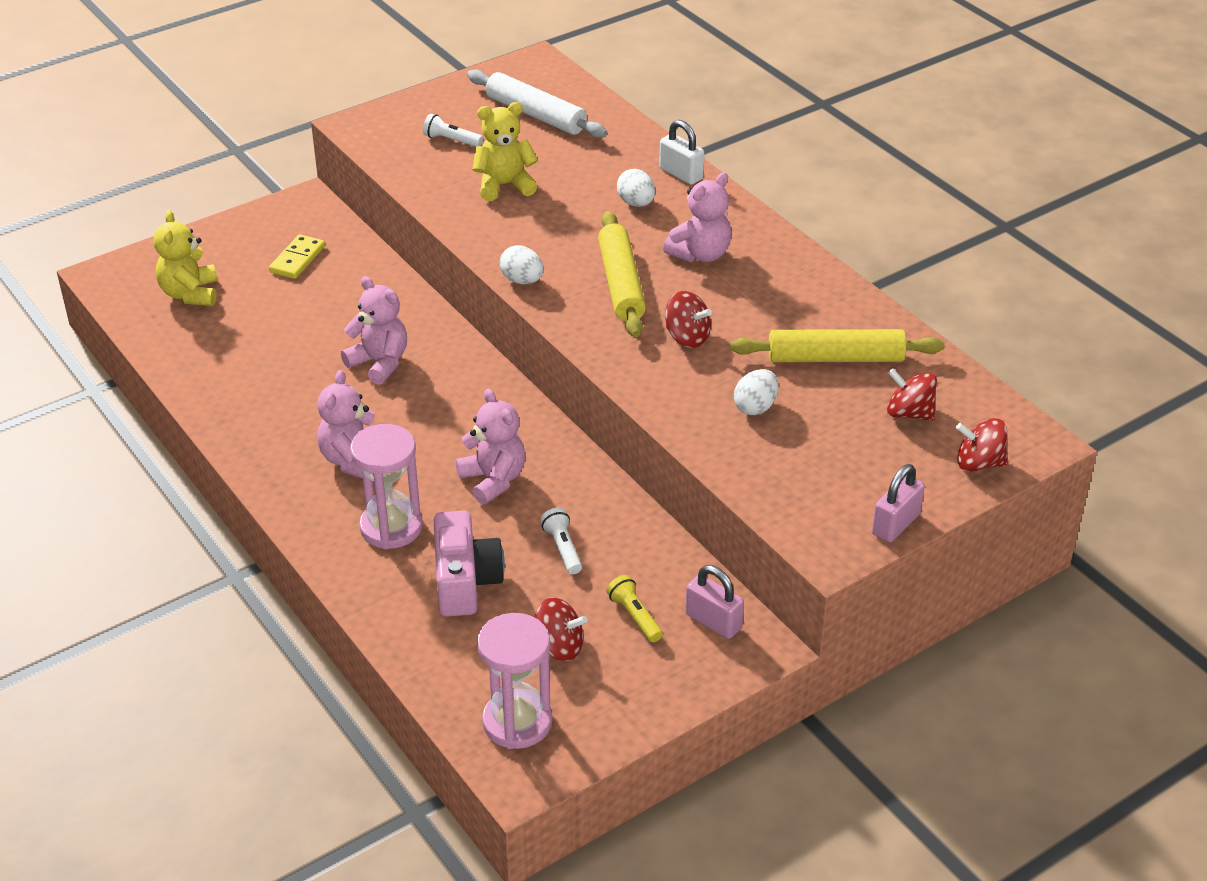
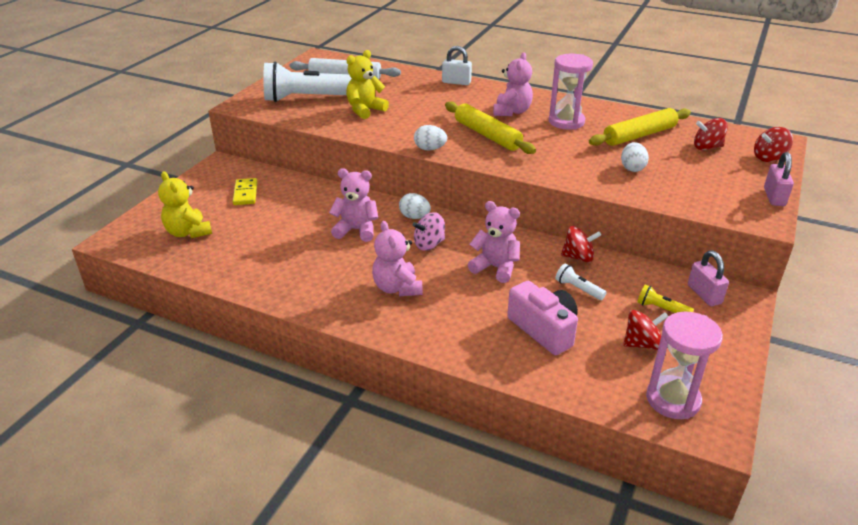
camera: 30 degrees left, 5 degrees down
(391, 527) = (463, 317): pink hourglass -> pink hourglass (566, 122)
(446, 416) = (429, 244): none -> pink spinning top
(451, 140) = (309, 98): white flashlight -> white flashlight, size x2.45
(636, 203) = (449, 99): white egg -> white egg (414, 217)
(687, 337) = (554, 148): red spinning top -> red spinning top (578, 257)
(713, 621) = (704, 294): pink padlock -> pink padlock turned 60 degrees clockwise

